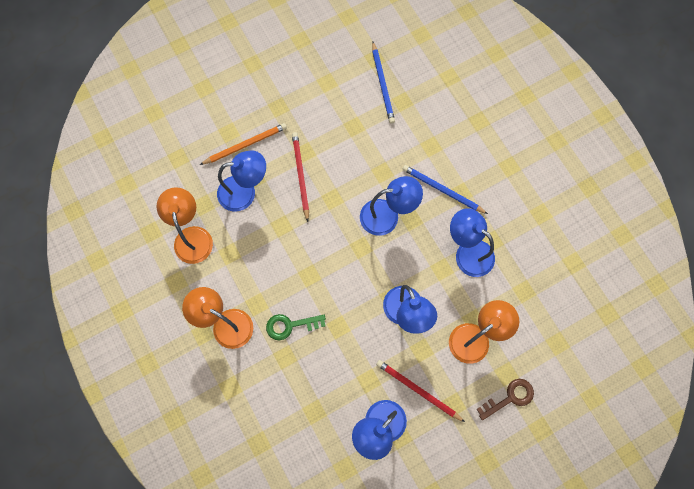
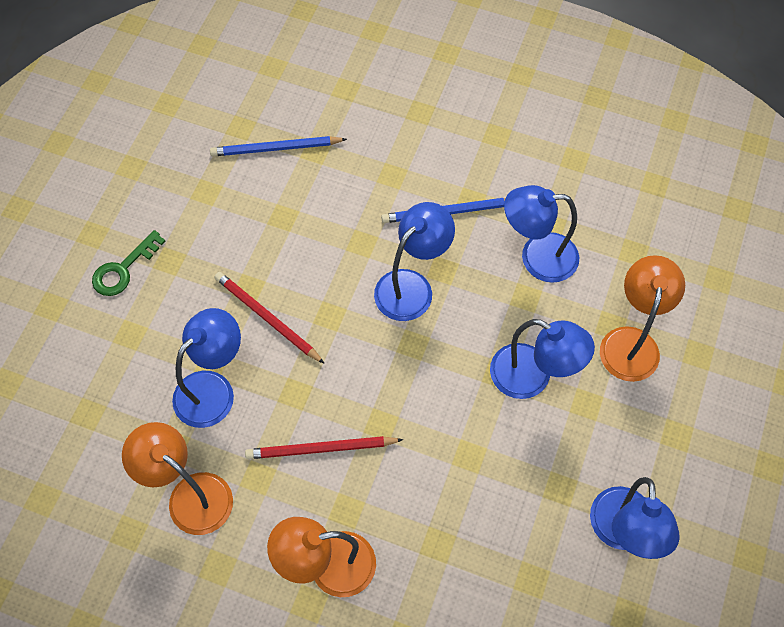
camera: 40 degrees left, 10 degrees down
(245, 145) = (165, 333): orange pencil -> none
(290, 325) = (411, 501): green key -> green key (123, 269)
(382, 84) = (275, 148): blue pencil -> blue pencil turned 135 degrees clockwise
(418, 390) = (624, 452): red pencil -> red pencil (321, 449)
(510, 397) = (726, 376): brown key -> none

